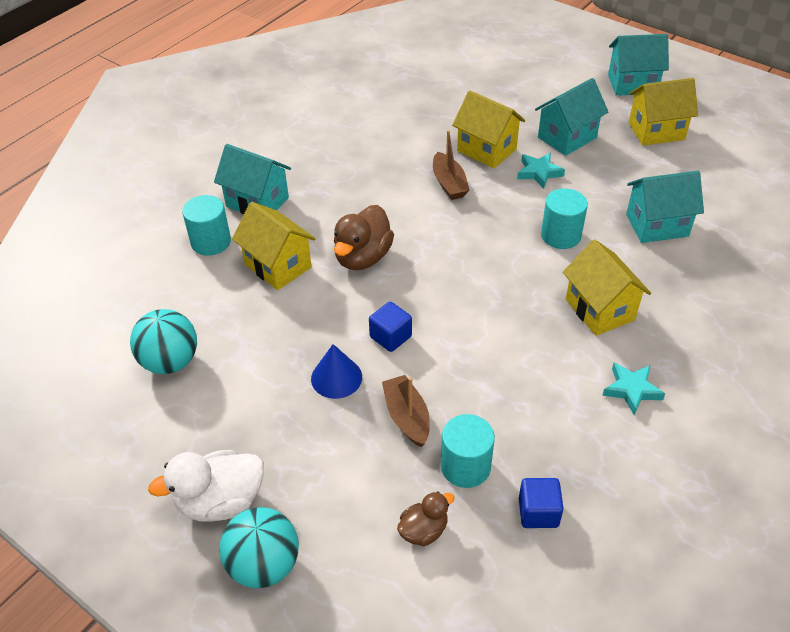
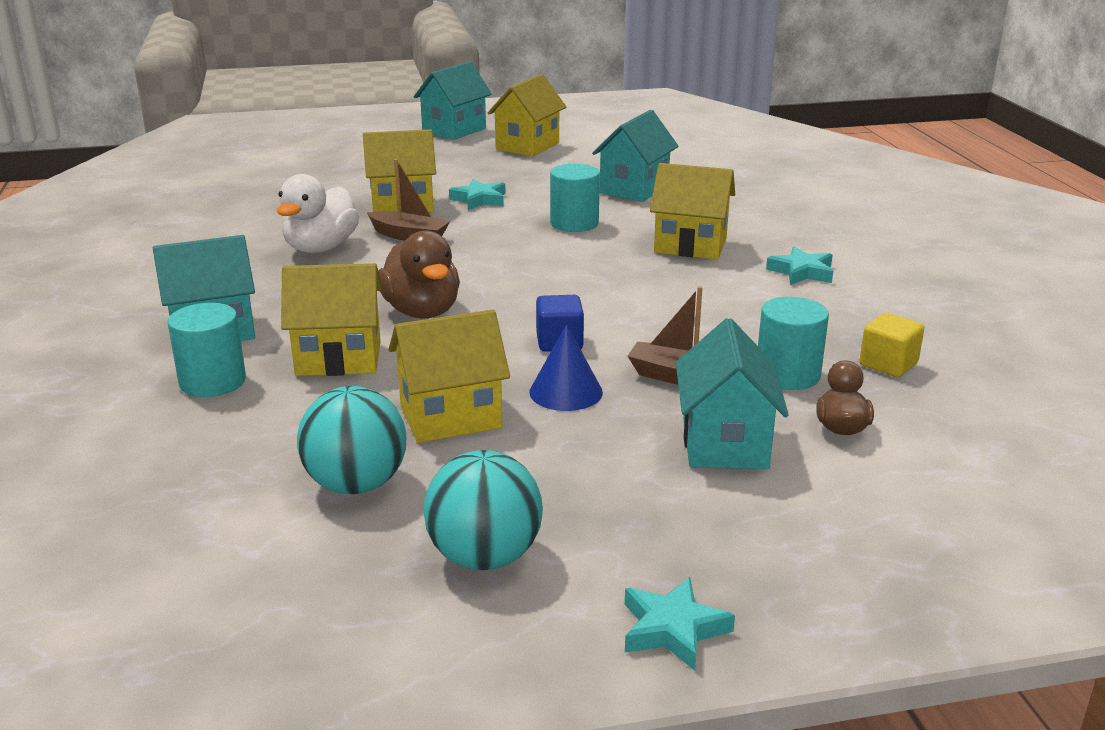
camera: 50 degrees left, 20 degrees down
(151, 565) = (673, 629): none -> turquoise star
(221, 501) = (639, 535): white duck -> white duck (321, 248)
(263, 350) = (450, 417): none -> yellow house
(264, 564) = (772, 542): turquoise ball -> turquoise ball (484, 557)
(538, 512) = (888, 364): blue cube -> yellow cube
(567, 138) = (461, 174): turquoise house -> turquoise house (725, 444)

